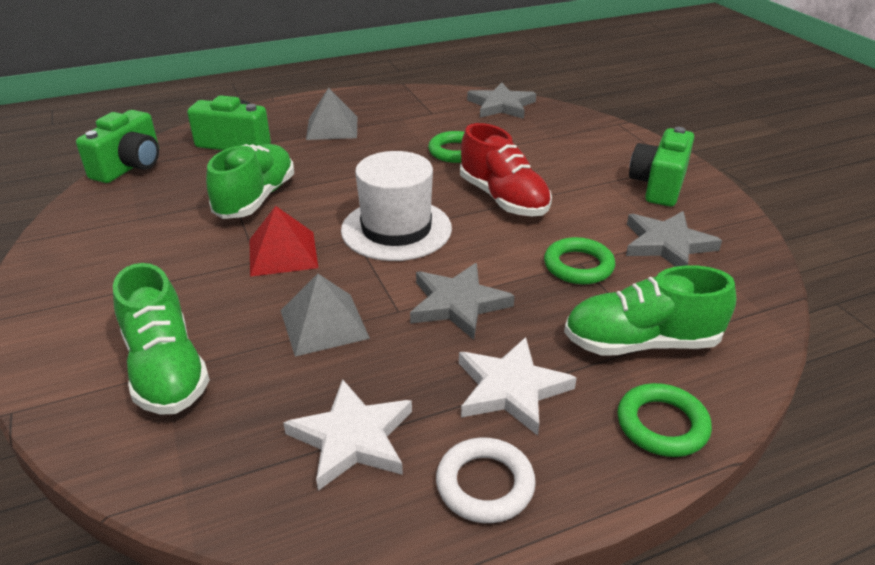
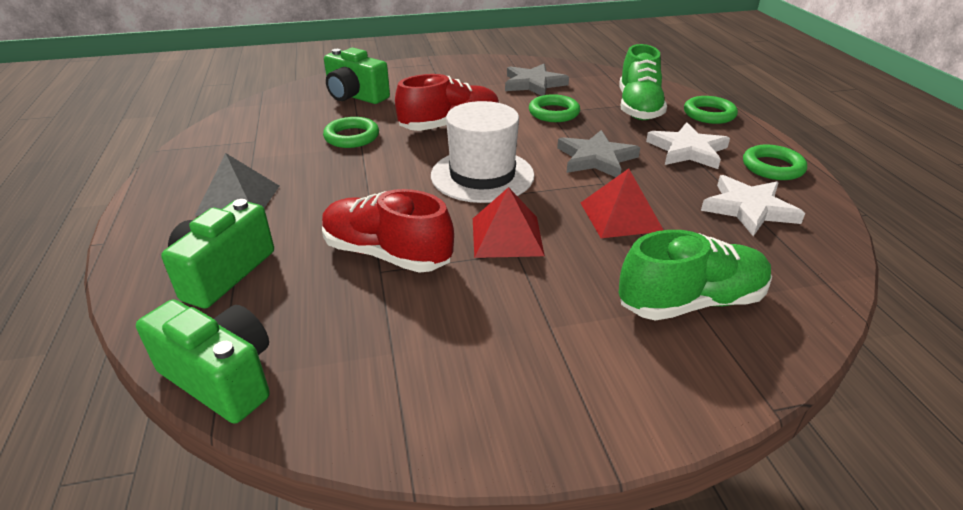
camera: 80 degrees left, 0 degrees up
(256, 199) = (387, 254): green shoe -> red shoe
(324, 324) = (620, 216): grey pyramid -> red pyramid
(485, 485) = (772, 167): white ring -> green ring
(501, 105) = (271, 107): grey star -> none
(659, 185) = (456, 73): green camera -> green camera (355, 96)

